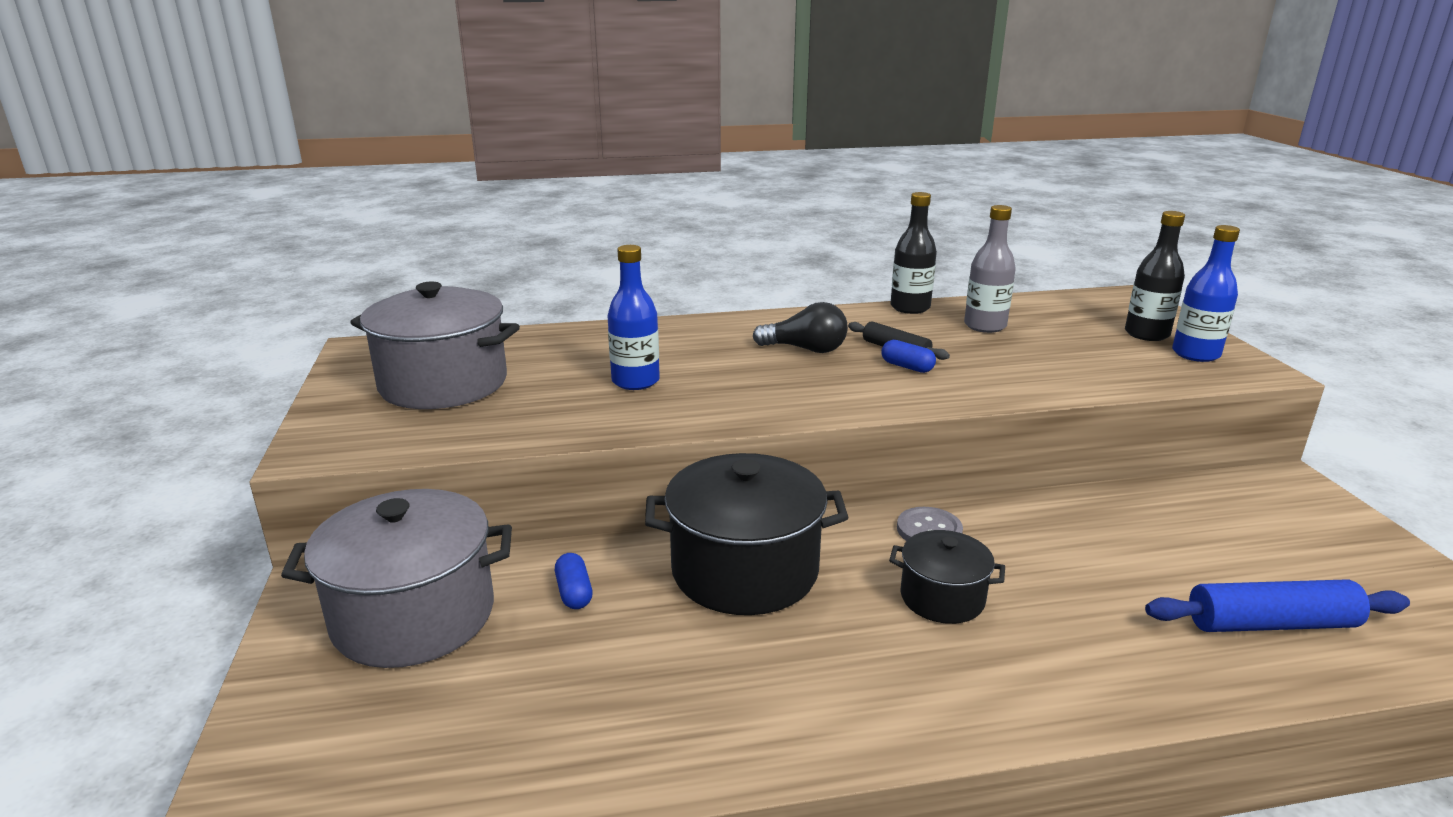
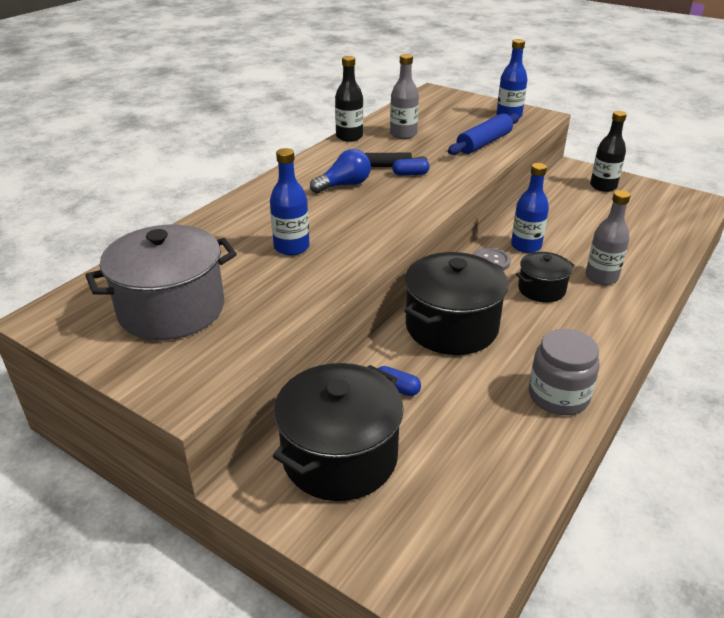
camera: 45 degrees left, 10 degrees up
(414, 616) = (340, 457): grey pot -> black pot
(728, 728) = (558, 396): none -> grey jar
(805, 349) = (344, 185): black light bulb -> blue light bulb
(1015, 538) = (526, 246): none -> blue bottle
(1071, 635) = (601, 277): none -> grey bottle
(1146, 334) = (475, 112): black bottle -> black bottle (603, 186)
(1271, 624) = (645, 234): blue rolling pin -> blue rolling pin (484, 143)

